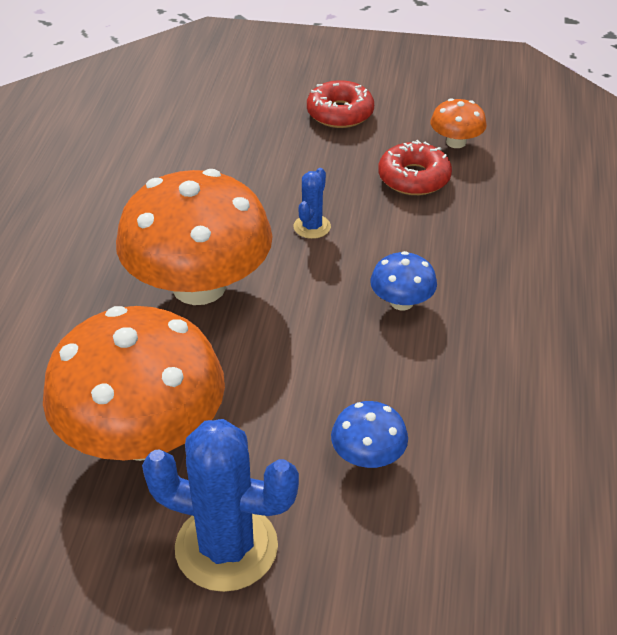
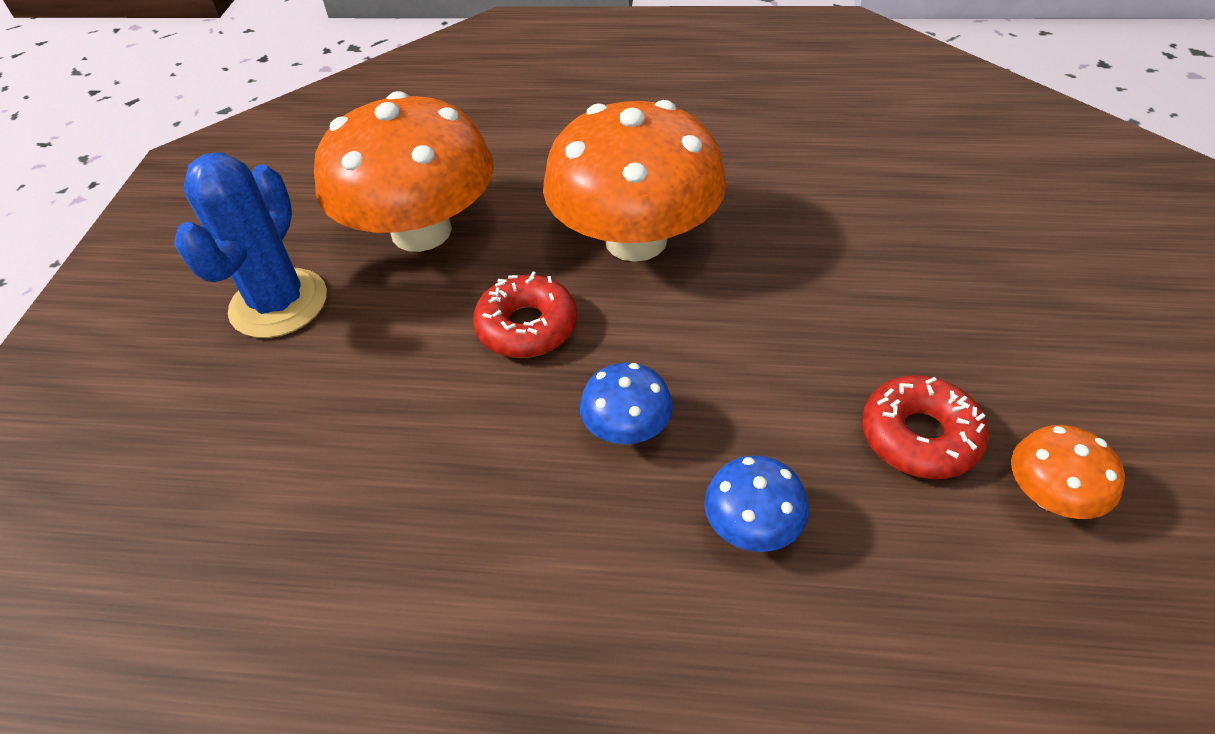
camera: 90 degrees right, 5 degrees up
(312, 227) = (765, 326): blue cactus -> none
(340, 113) = (1058, 337): red donut -> red donut (527, 327)
(368, 456) = (368, 404): blue mushroom -> blue mushroom (752, 526)

